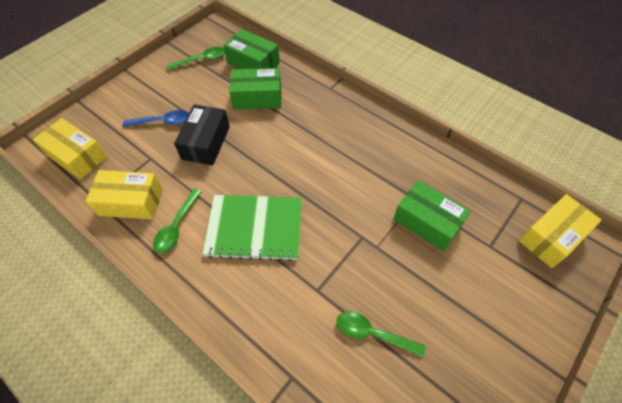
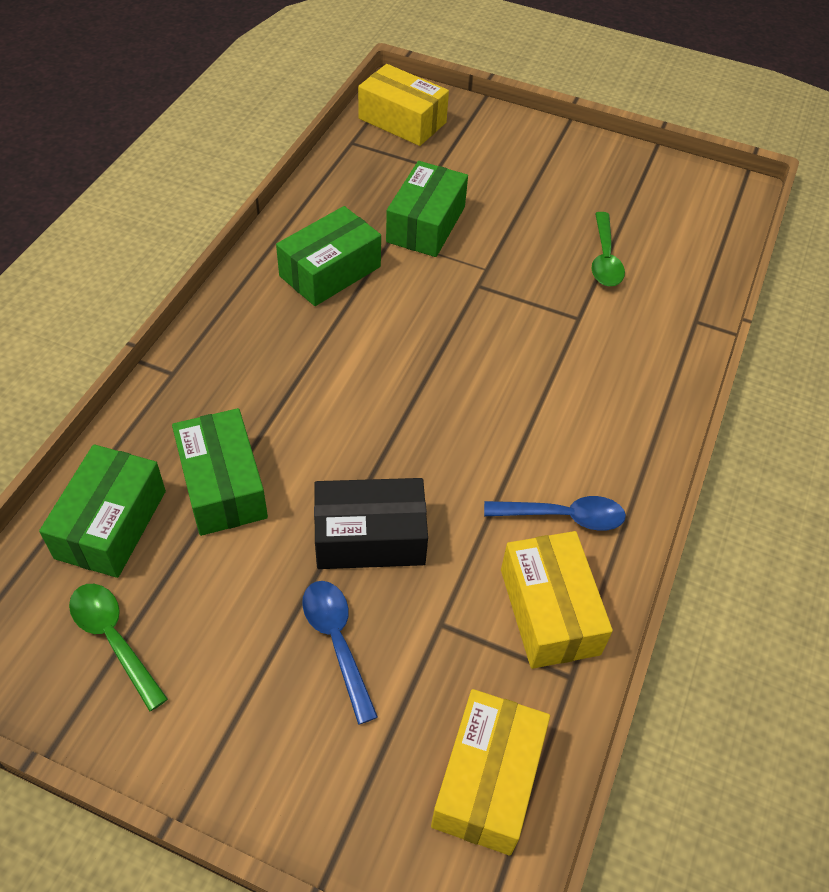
camera: 110 degrees left, 5 degrees down
(176, 226) = (563, 516): green spoon -> blue spoon
(254, 228) = (518, 409): green notebook -> none
(390, 161) = (330, 271): none -> green box

